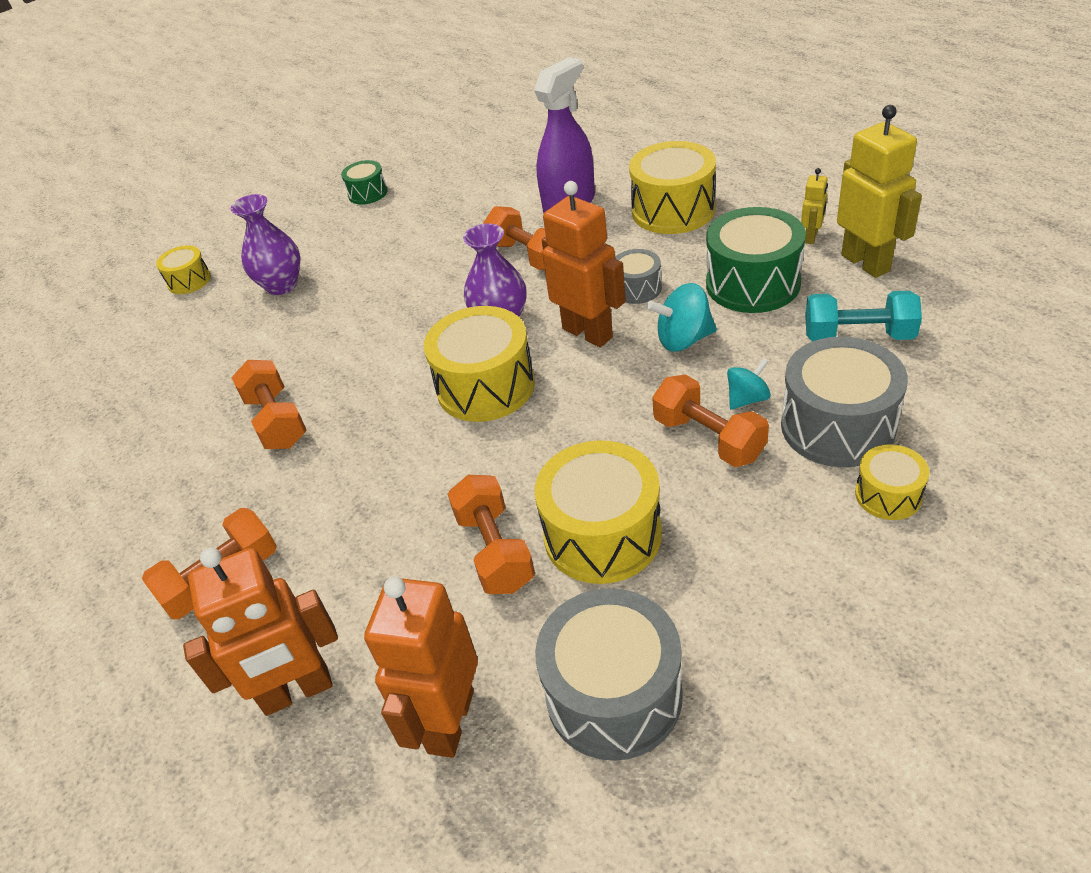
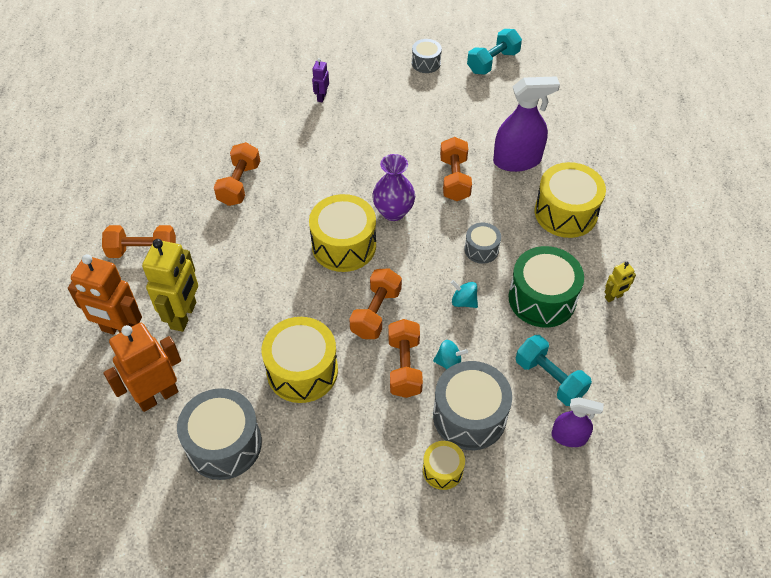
camera: 35 degrees right, 10 degrees up
(189, 281) = (284, 57): yellow drum -> none
(282, 285) = (321, 97): purple vase -> purple robot
(367, 193) = (426, 63): green drum -> grey drum
(438, 154) = (493, 62): none -> turquoise dumbbell
(495, 550) = (253, 337): orange dumbbell -> orange dumbbell (376, 312)
(588, 333) = (425, 256): orange robot -> none
(683, 340) = (463, 301): turquoise spinning top -> turquoise spinning top, size x0.66
(866, 263) = (618, 339): yellow robot -> yellow robot (184, 315)
(949, 366) = (569, 437): none -> purple spray bottle

